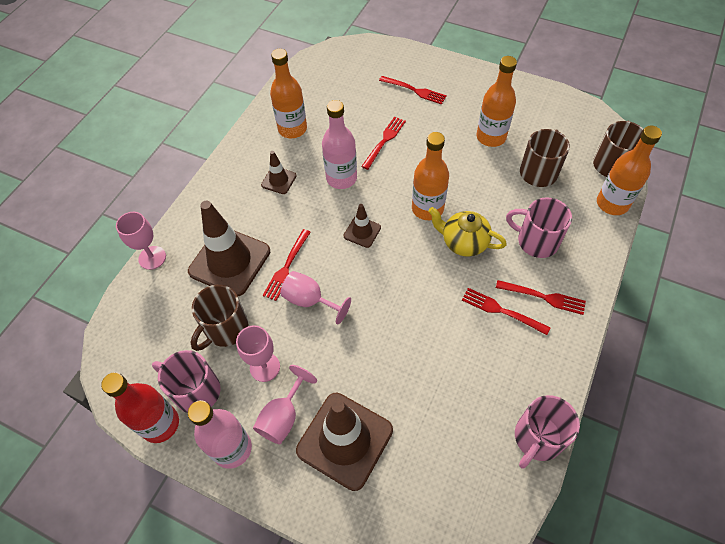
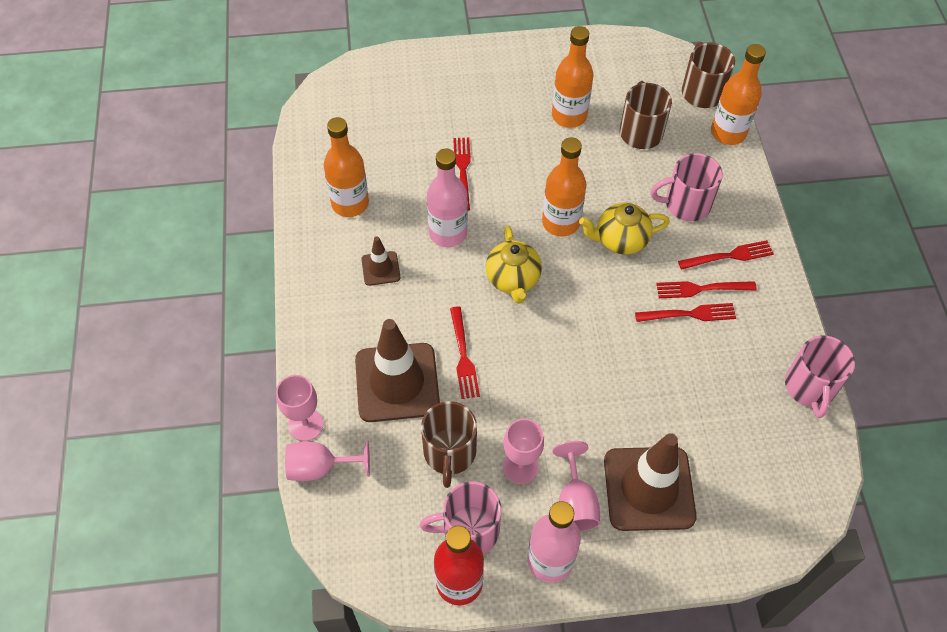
camera: 35 degrees left, 0 degrees up
(310, 300) = (514, 377): pink goblet -> pink goblet (320, 467)
(362, 232) = (513, 279): brown traffic cone -> yellow teapot
(414, 90) = (453, 98): red fork -> red fork (689, 314)

